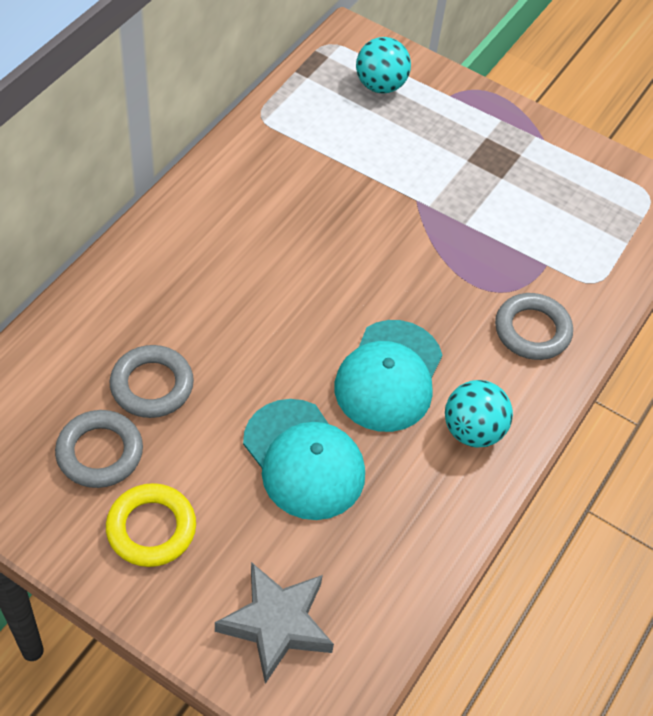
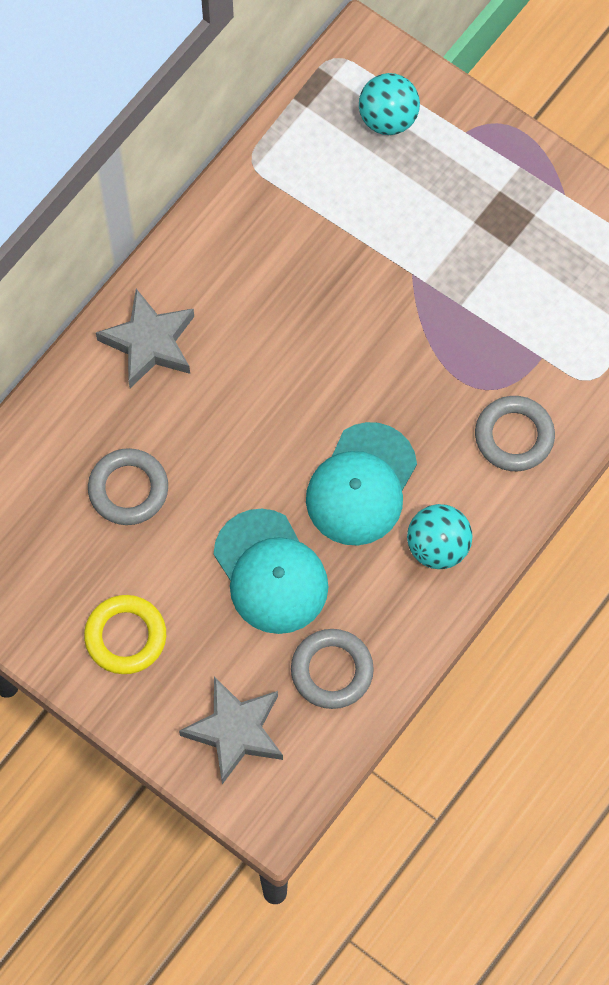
camera: 10 degrees right, 15 degrees up
(100, 452) = (78, 559): grey ring -> grey ring (332, 671)
(170, 257) = (149, 342): none -> grey star

